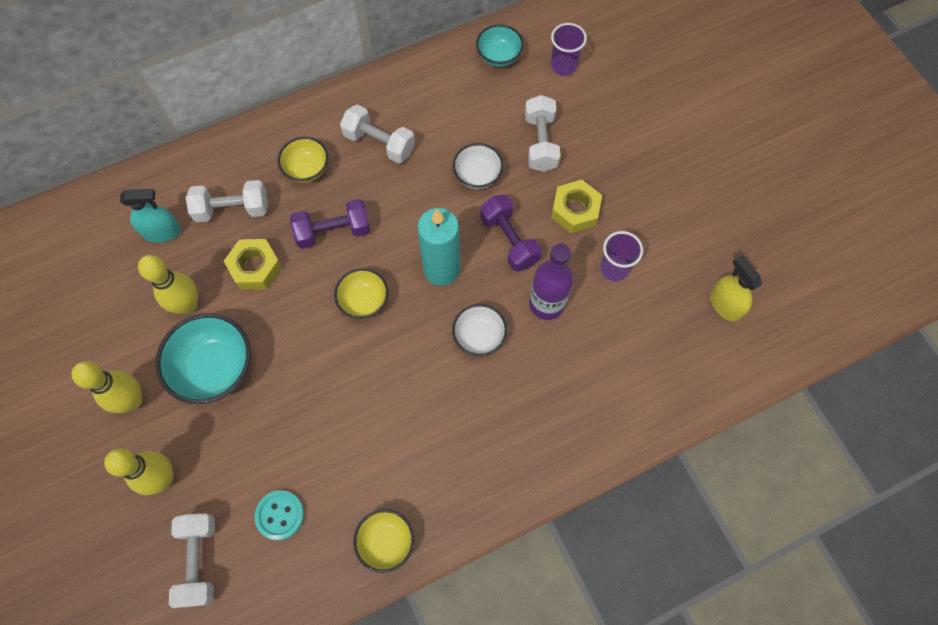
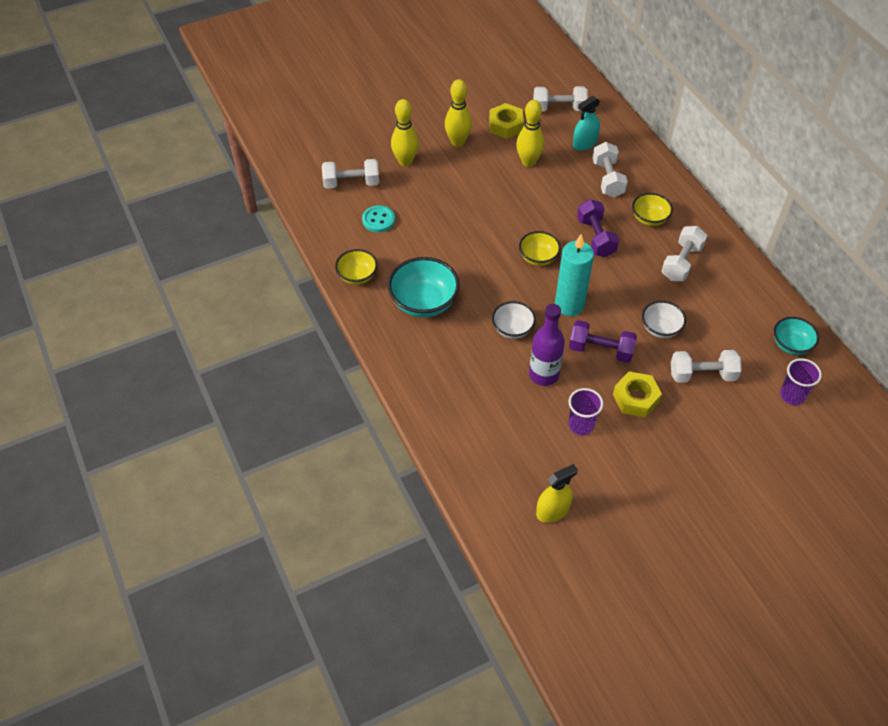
camera: 90 degrees right, 15 degrees down
(86, 259) = (559, 108): none -> white dumbbell
(162, 232) = (584, 143): turquoise spray bottle -> turquoise spray bottle turned 60 degrees clockwise
(215, 368) = (481, 180): turquoise bowl -> turquoise bowl (424, 303)
(255, 268) = (560, 195): yellow nut -> yellow nut (505, 125)
(509, 240) = (600, 350): purple dumbbell -> purple dumbbell turned 45 degrees clockwise

